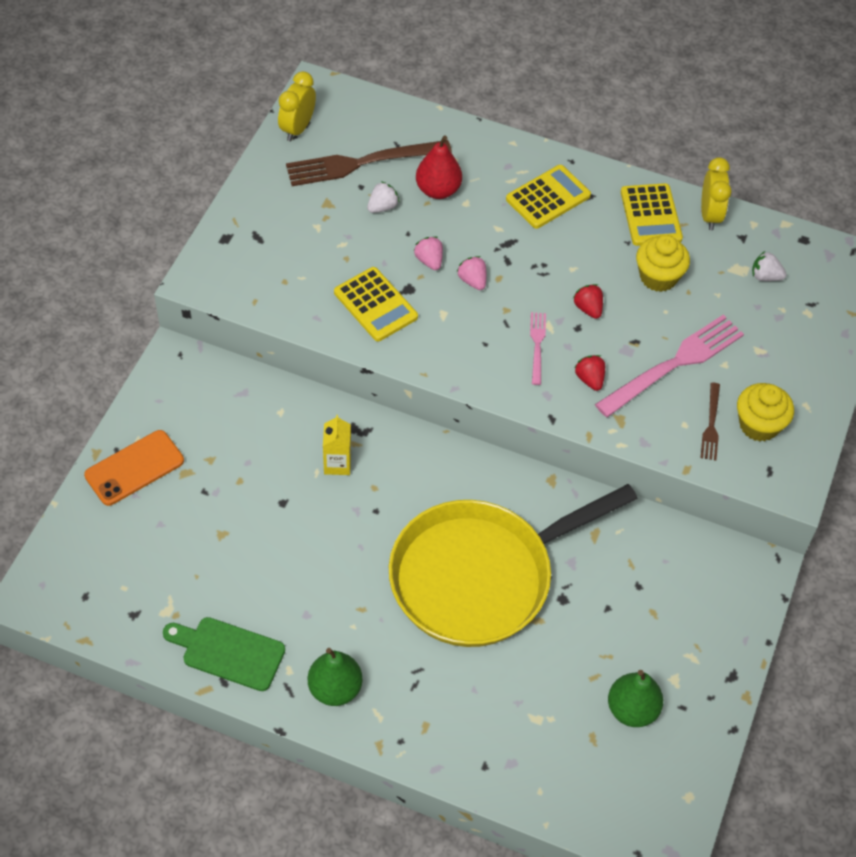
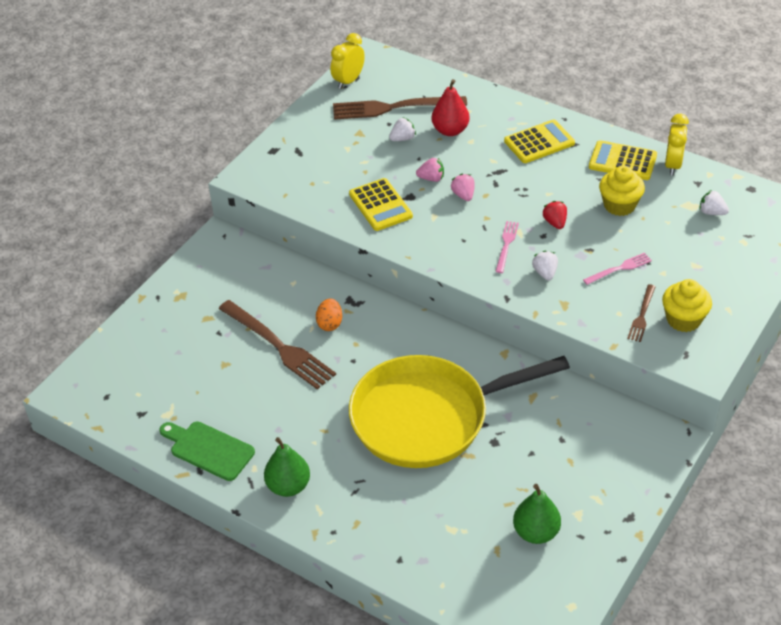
camera: 15 degrees right, 10 degrees down
(134, 468) = (168, 311): orange phone -> none
(282, 502) = (279, 346): none -> brown fork
(337, 463) = (330, 323): yellow carton -> orange egg
(429, 261) = (431, 178): pink strawberry -> pink strawberry turned 105 degrees clockwise
(590, 379) = (545, 273): red strawberry -> white strawberry
(651, 215) = (622, 161): yellow calculator -> yellow calculator turned 105 degrees clockwise
(674, 364) = (619, 268): pink fork -> pink fork, size x0.50

